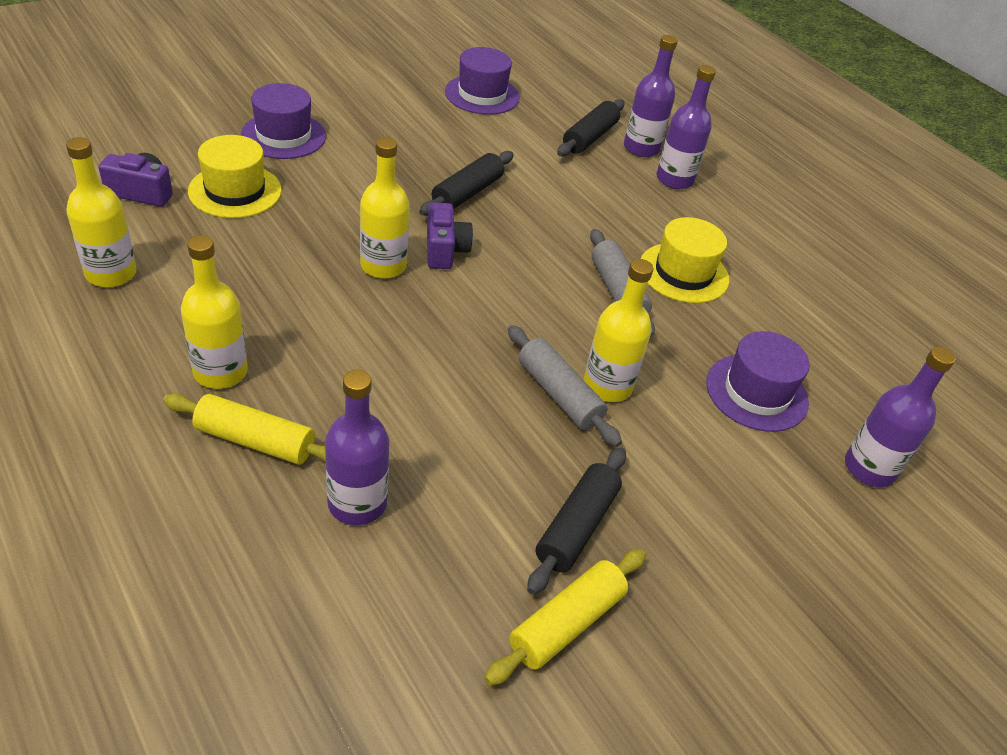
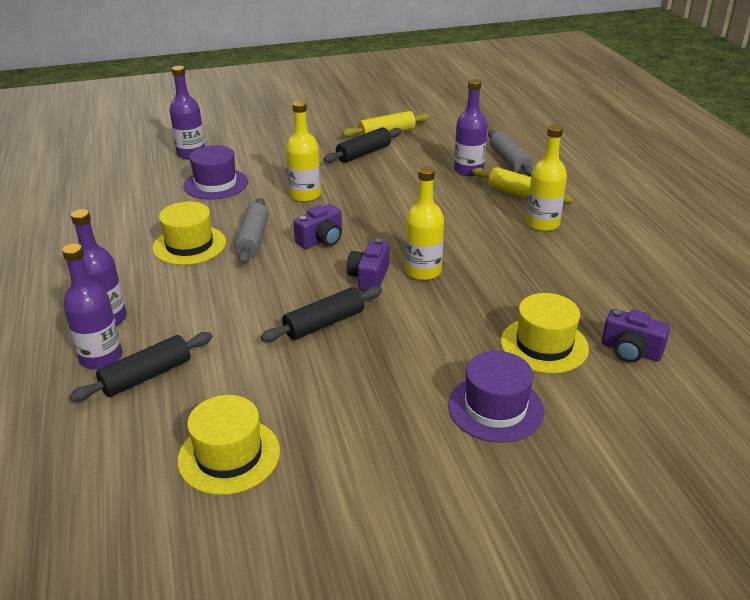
camera: 155 degrees left, 10 degrees down
(111, 273) = (632, 285): yellow bottle -> none
(482, 95) = (229, 455): purple hat -> yellow hat
(532, 300) = (321, 240): none -> purple camera
(558, 394) = (338, 195): grey rolling pin -> grey rolling pin (509, 161)

